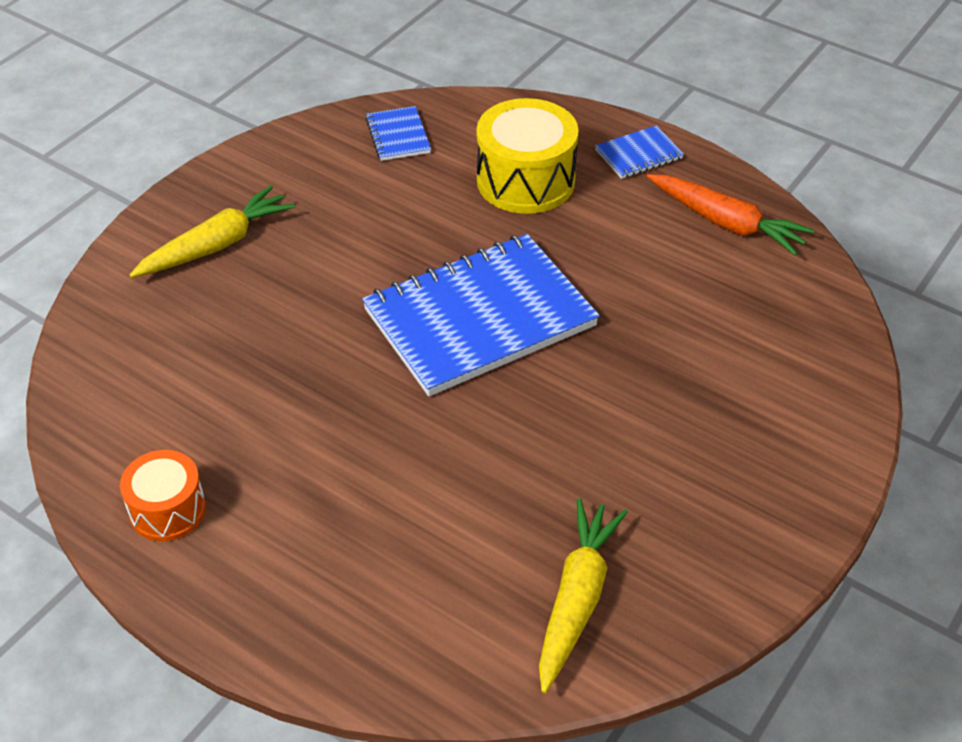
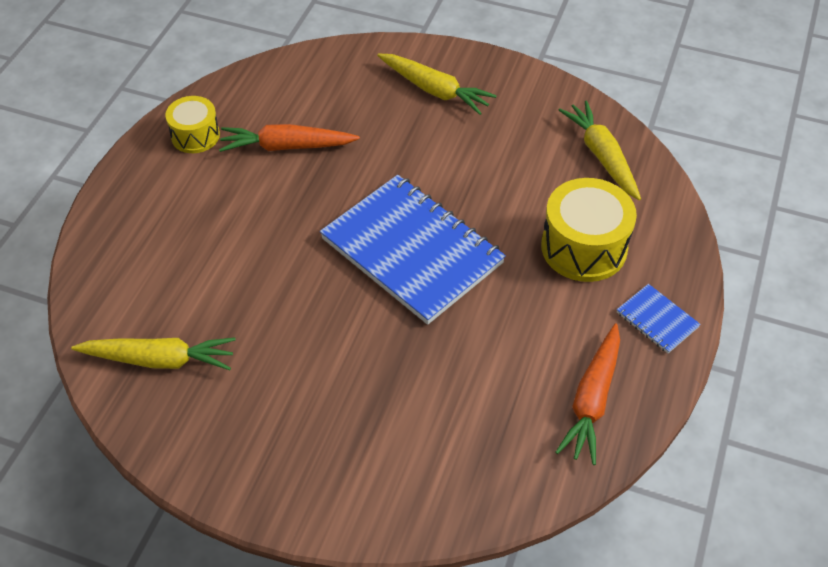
camera: 75 degrees right, 5 degrees up
(168, 510) = (195, 135): orange drum -> yellow drum
(244, 408) = (286, 147): none -> orange carrot
(398, 136) = (601, 156): blue notebook -> yellow carrot

